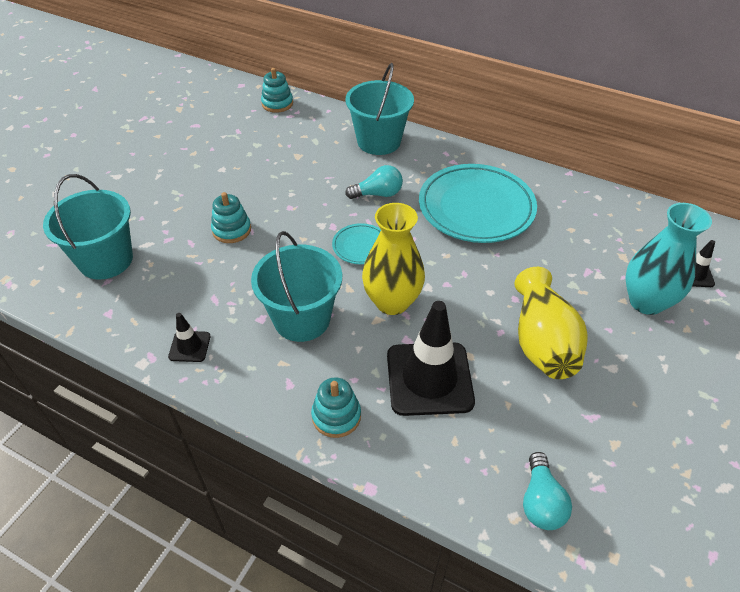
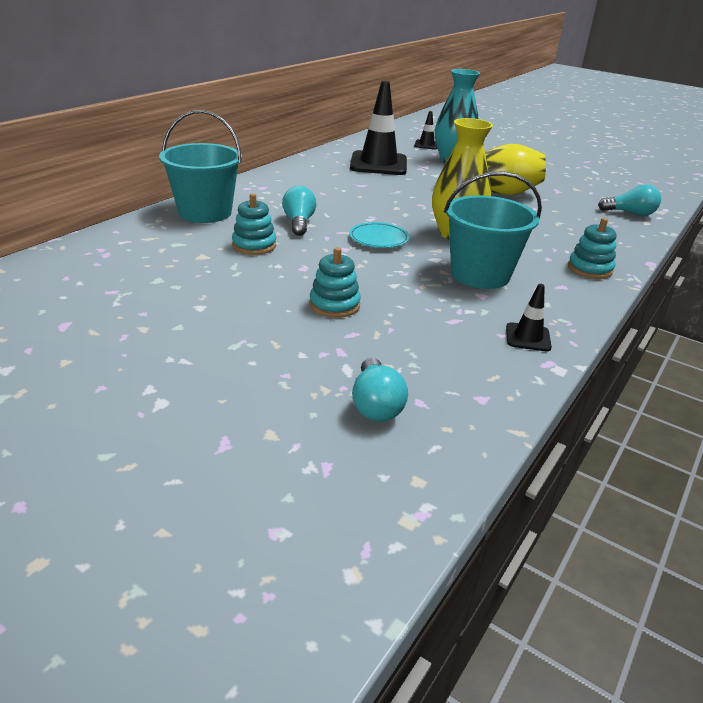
camera: 85 degrees left, 15 degrees down
(106, 260) = (376, 405): turquoise bucket -> turquoise light bulb
(277, 104) = (67, 260): turquoise stacking toy -> turquoise stacking toy (254, 245)
(429, 378) = (539, 231): black traffic cone -> black traffic cone (378, 164)
(476, 208) = (336, 188): turquoise plate -> none

